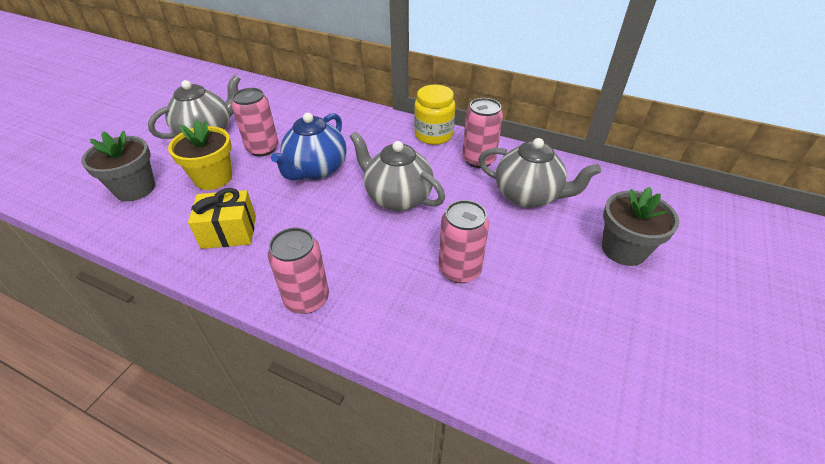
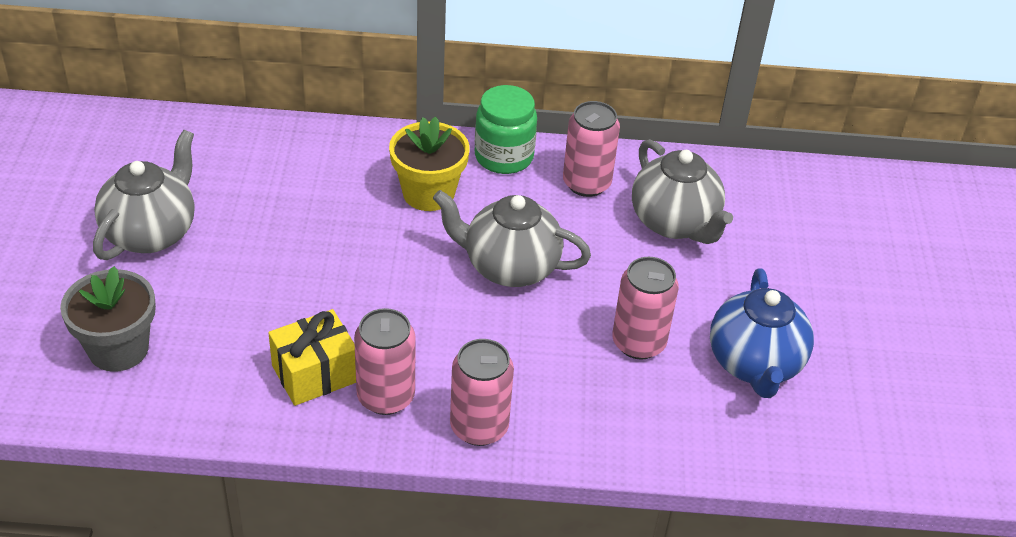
camera: 25 degrees left, 0 degrees up
(213, 178) = (225, 303): yellow flower pot -> yellow flower pot (428, 193)
(262, 148) = (263, 237): pink can -> pink can (385, 397)
(316, 170) = (370, 253): blue teapot -> blue teapot (754, 364)
(433, 135) = (504, 157): yellow jar -> green jar
(528, 196) = (675, 223): grey teapot -> grey teapot turned 60 degrees clockwise
(623, 249) = (811, 267): grey flower pot -> none

